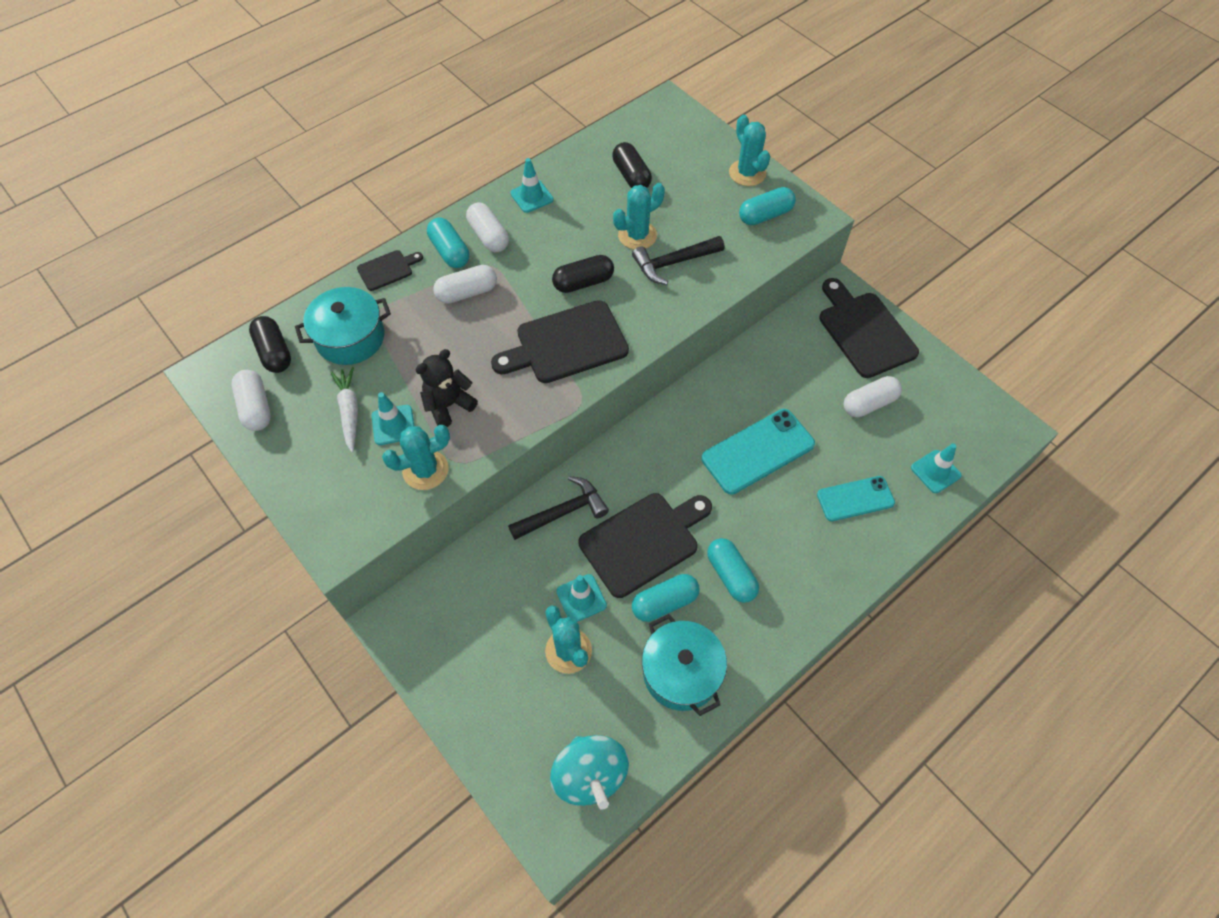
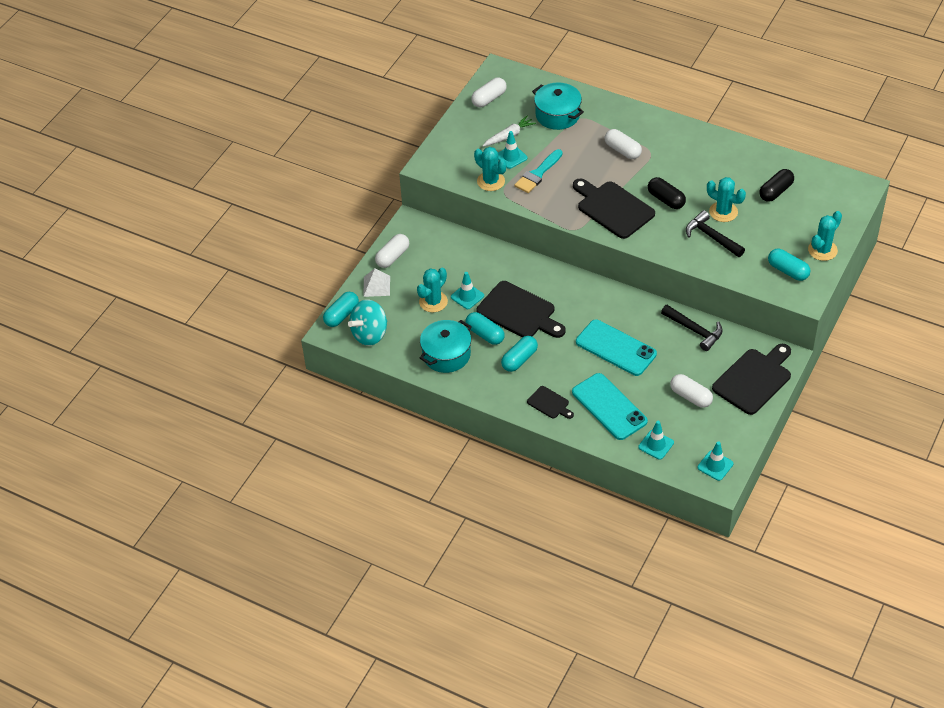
camera: 70 degrees right, 10 degrees down
(274, 352) = (528, 89): black capsule -> none
(387, 269) = (617, 109): black cutting board -> black cutting board (549, 403)
(448, 405) = (538, 174): black teddy bear -> turquoise brush
(450, 251) = (649, 130): turquoise capsule -> turquoise capsule (341, 315)
(488, 236) = (673, 143): white capsule -> white capsule (392, 257)
(494, 725) = (376, 286): none -> white pyramid
(531, 196) = (721, 150): turquoise traffic cone -> turquoise traffic cone (715, 465)
(563, 512) = (517, 269): black hammer -> black hammer (695, 330)
(855, 499) = (609, 407): turquoise phone -> turquoise phone, size x1.55

